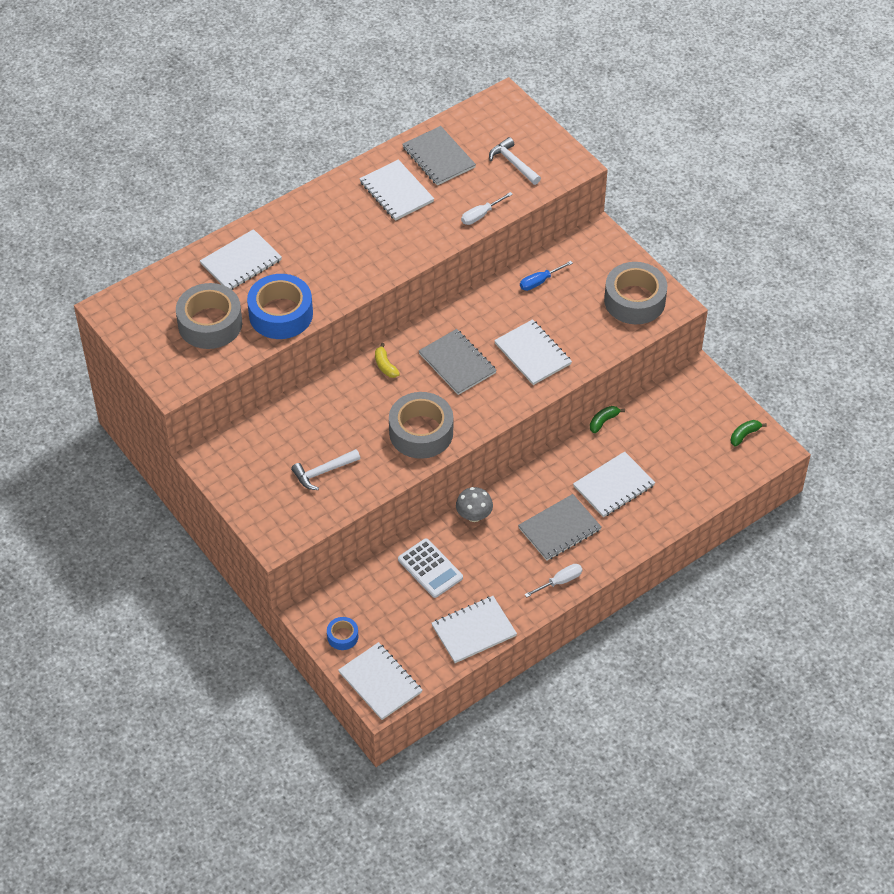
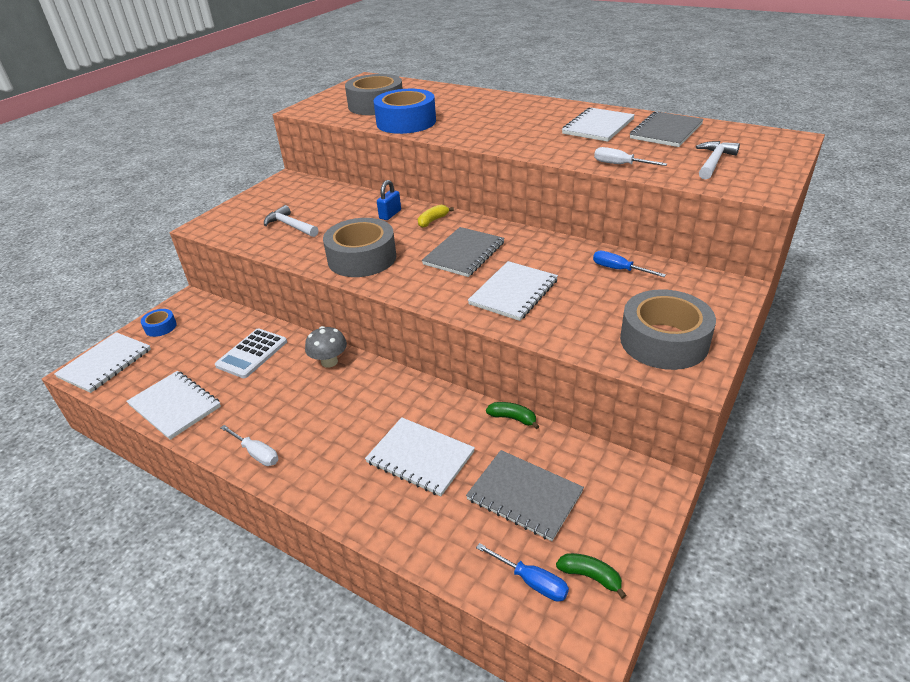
camera: 70 degrees right, 15 degrees down
(241, 262) = (450, 99): white notebook -> none
(351, 392) = (390, 214): none -> blue padlock
(559, 529) = (335, 430): grey notebook -> grey notebook (524, 496)
(735, 462) = (532, 581): none -> blue screwdriver

